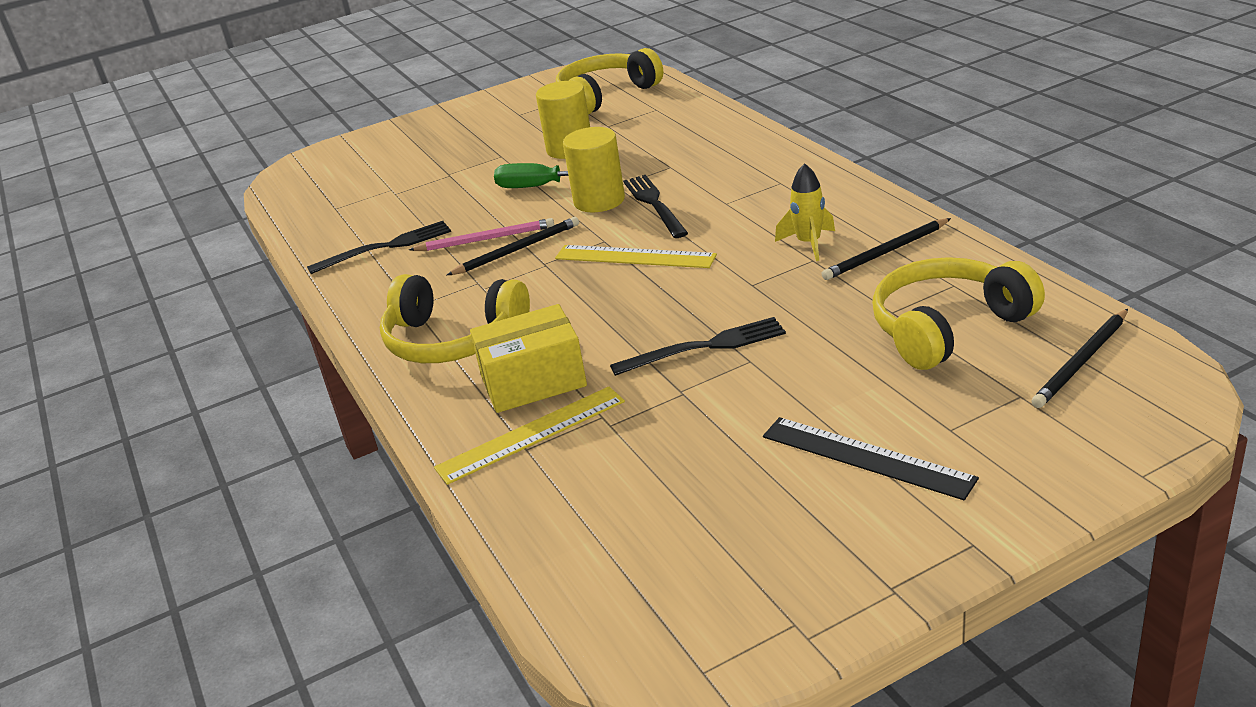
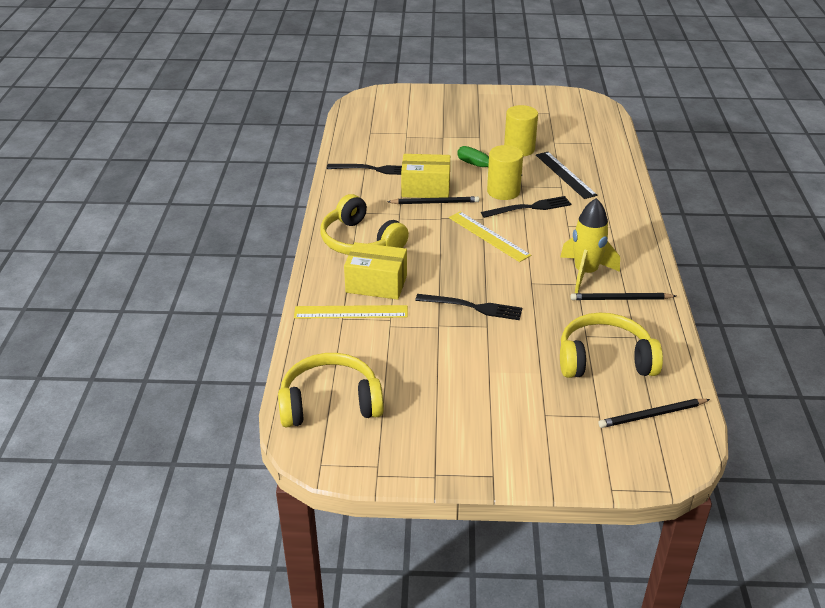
camera: 25 degrees right, 5 degrees up
(486, 239) = (425, 188): pink pencil -> yellow box
(606, 95) = (572, 120): yellow headphones -> yellow headphones (330, 403)
(654, 204) = (529, 208): black fork -> black fork turned 60 degrees clockwise
(809, 244) = (585, 273): yellow rocket -> yellow rocket, size x1.55
(866, 457) = (489, 407): black ruler -> black ruler (565, 175)

